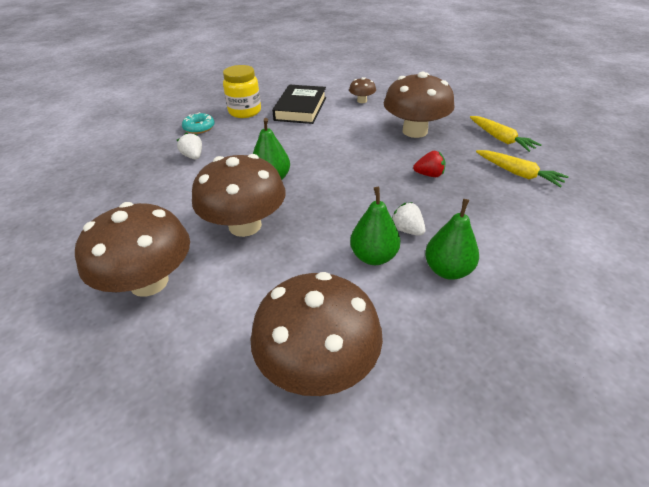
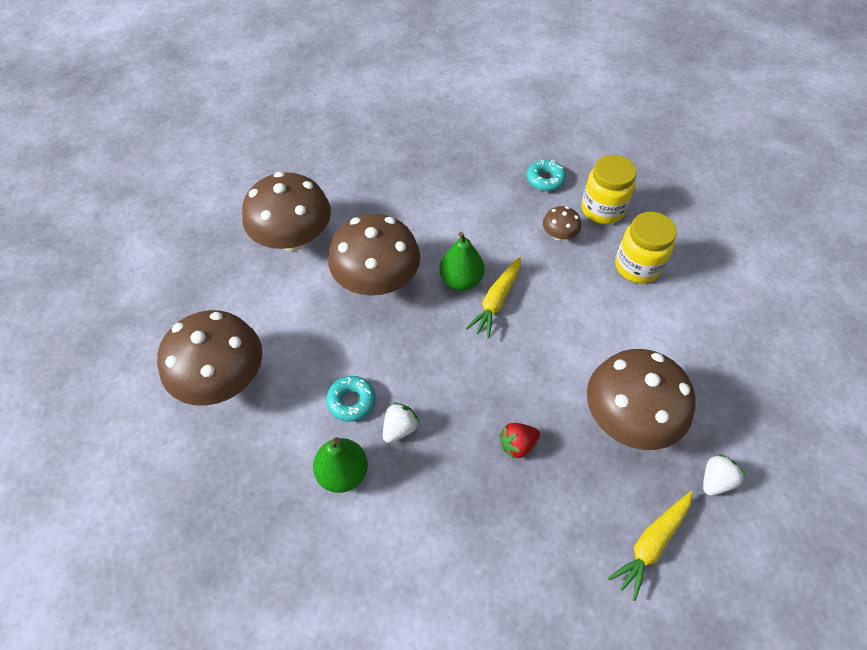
camera: 75 degrees right, 15 degrees up
(193, 156) = (482, 197): white strawberry -> white strawberry (715, 480)
(300, 108) = (637, 266): black book -> yellow jar
(362, 101) = (696, 336): brown mushroom -> brown mushroom (559, 235)
(374, 257) = (351, 401): green pear -> turquoise donut
(429, 175) = (517, 445): red strawberry -> red strawberry turned 75 degrees clockwise
(518, 173) = (555, 564): yellow carrot -> yellow carrot (496, 301)

